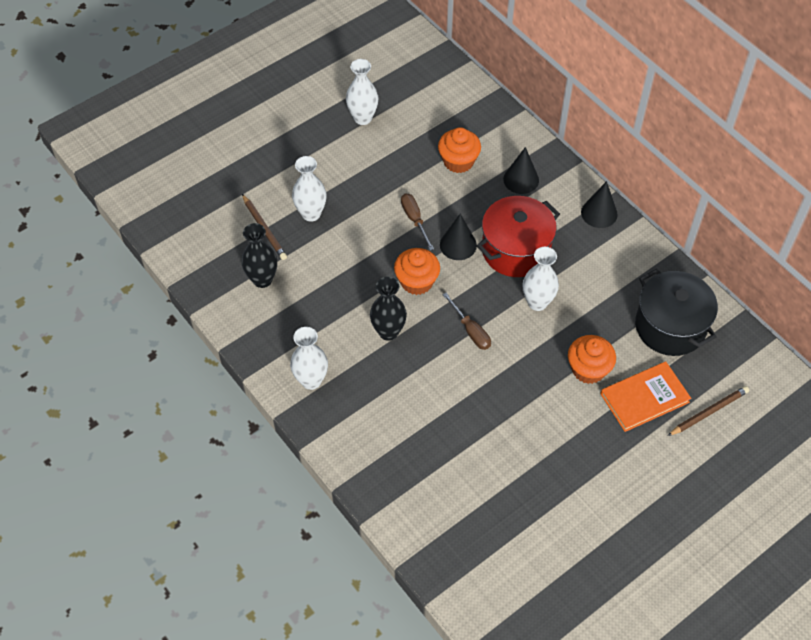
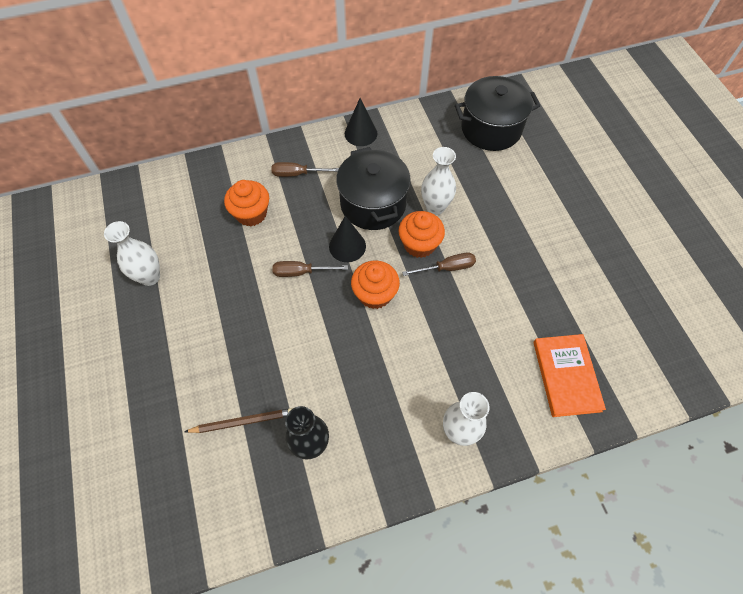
camera: 70 degrees left, 5 degrees up
(311, 214) = (247, 366): white vase -> none
(388, 332) = (424, 338): black vase -> none
(515, 250) = (373, 204): red pot -> black pot
(521, 179) = (297, 174): black cone -> brown screwdriver
(588, 369) = (515, 195): orange cupcake -> orange cupcake (419, 244)
(644, 398) = (553, 168): orange book -> orange book (566, 376)
(708, 412) = (577, 134): brown pencil -> none

